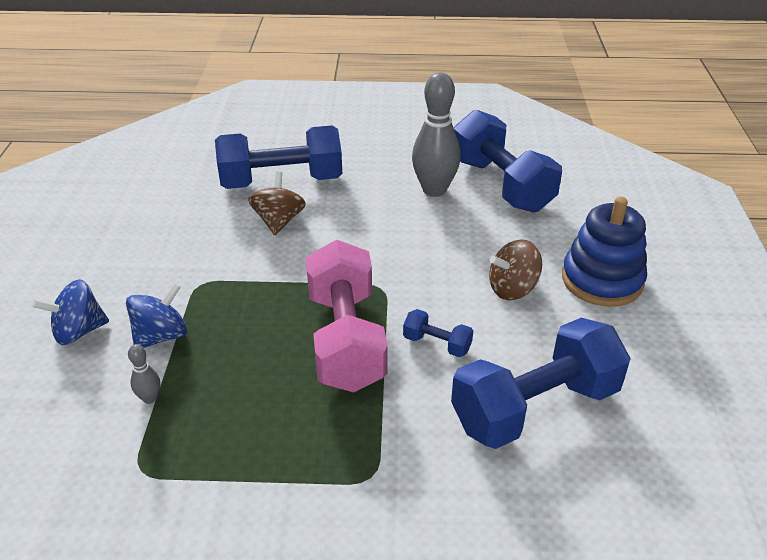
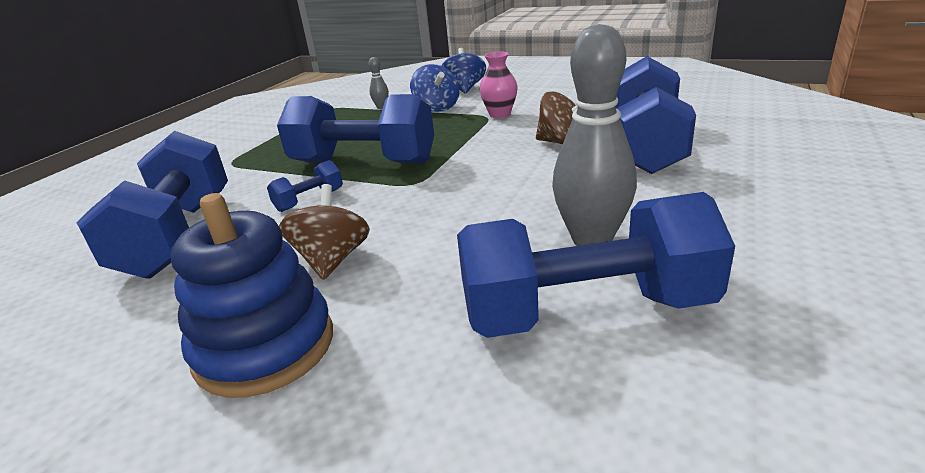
camera: 115 degrees right, 10 degrees down
(196, 275) = (500, 114): none -> pink vase
(345, 339) = (363, 163): pink dumbbell -> blue dumbbell

